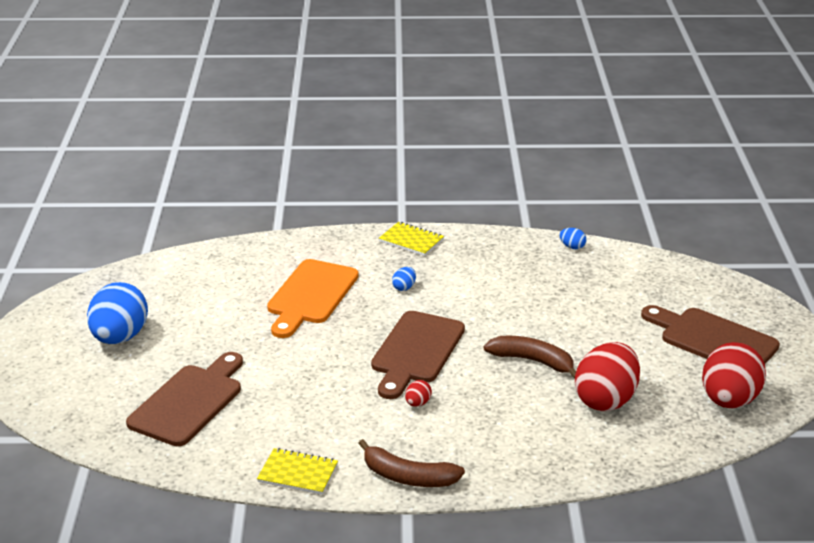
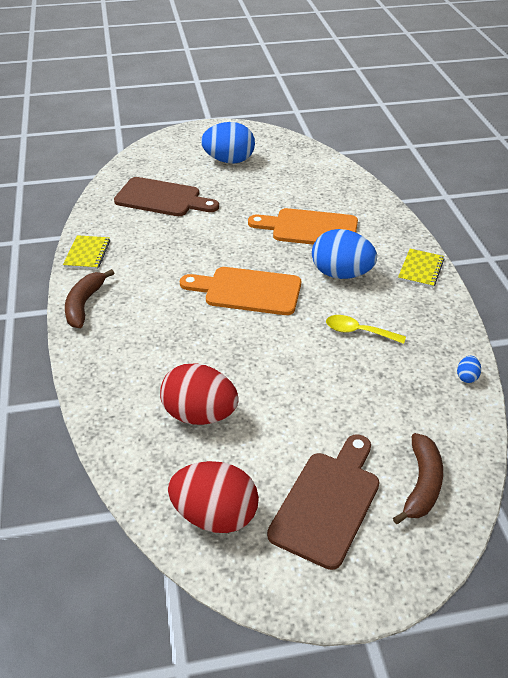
camera: 80 degrees right, 10 degrees up
(404, 287) = (341, 274): blue egg -> blue egg, size x2.46
(416, 351) = (247, 291): brown cutting board -> orange cutting board
(418, 403) = (176, 299): red egg -> none
(500, 291) = (358, 332): none -> yellow spoon
(532, 361) = (251, 361): brown banana -> brown banana (422, 484)

